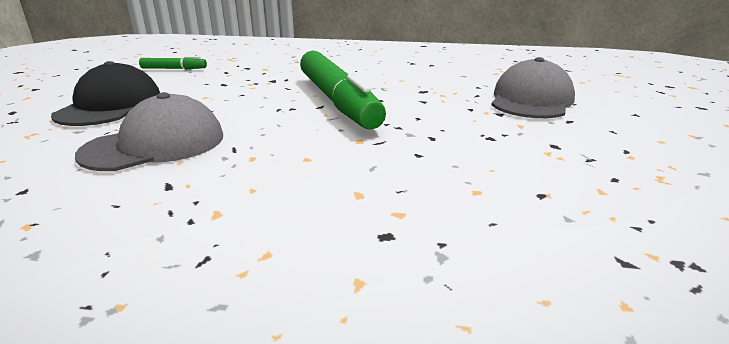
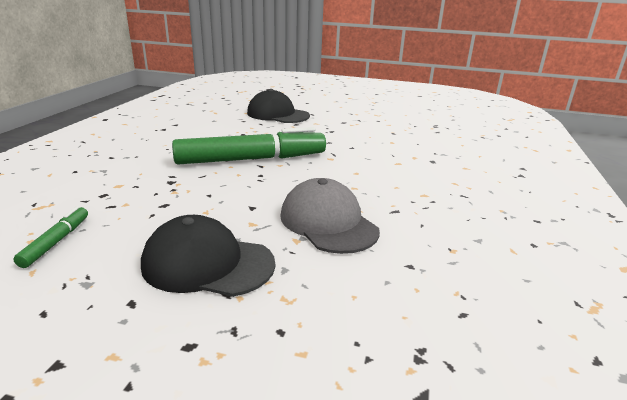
camera: 85 degrees left, 0 degrees up
(531, 100) = (277, 114): grey cap -> black cap

